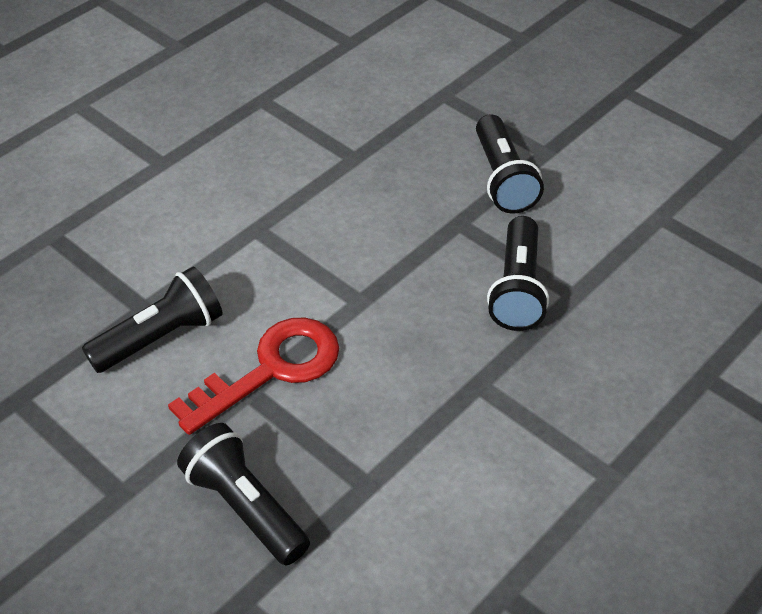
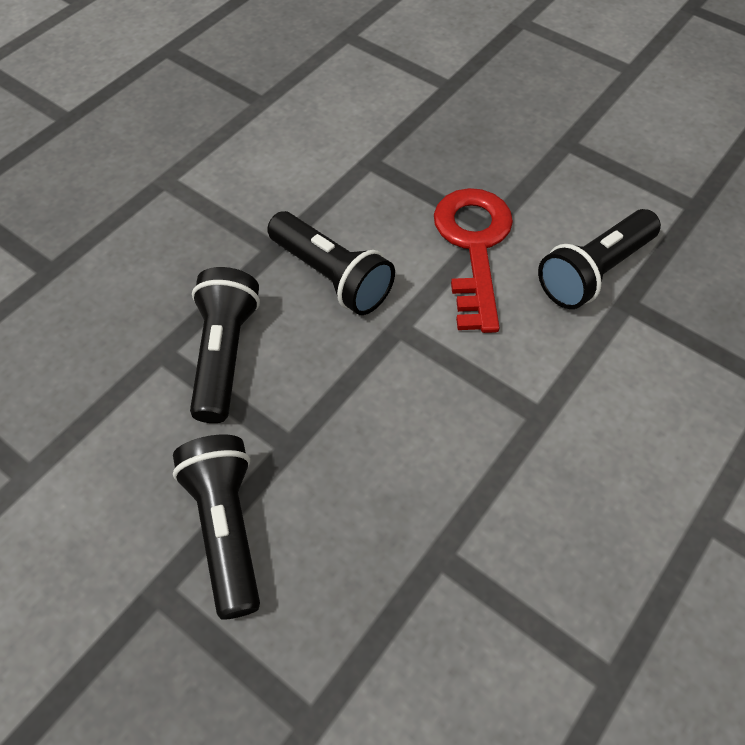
camera: 175 degrees right, 10 degrees up
(245, 507) = (464, 140): black flashlight -> black flashlight (331, 276)
(271, 370) = (474, 247): red key -> red key turned 135 degrees clockwise

